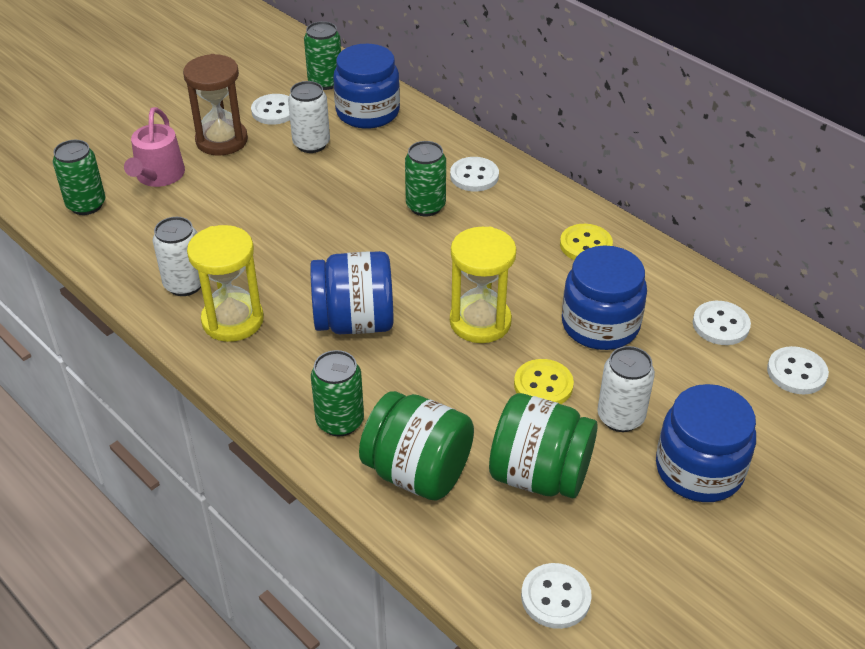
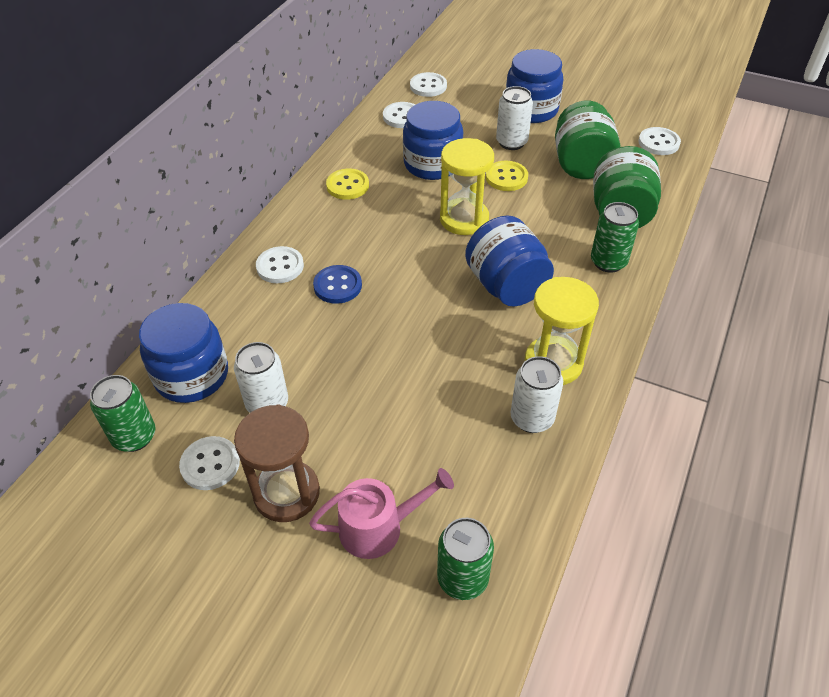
camera: 110 degrees left, 5 degrees up
(425, 206) = (337, 286): green can -> blue button

